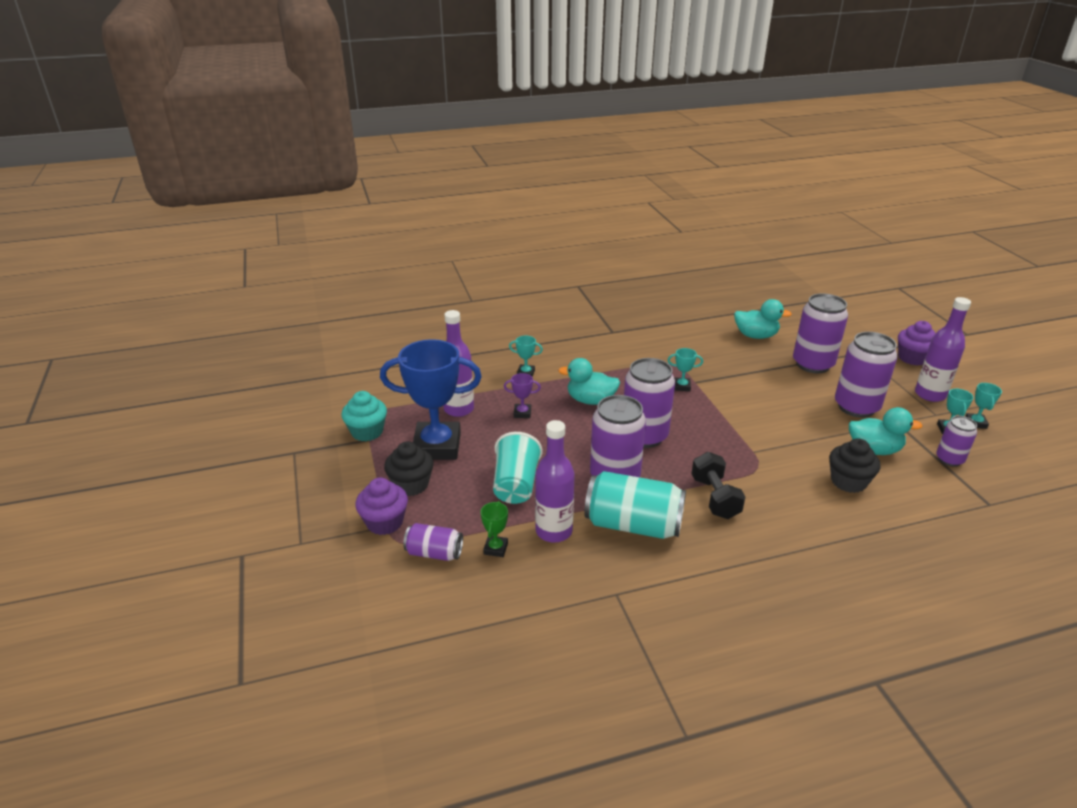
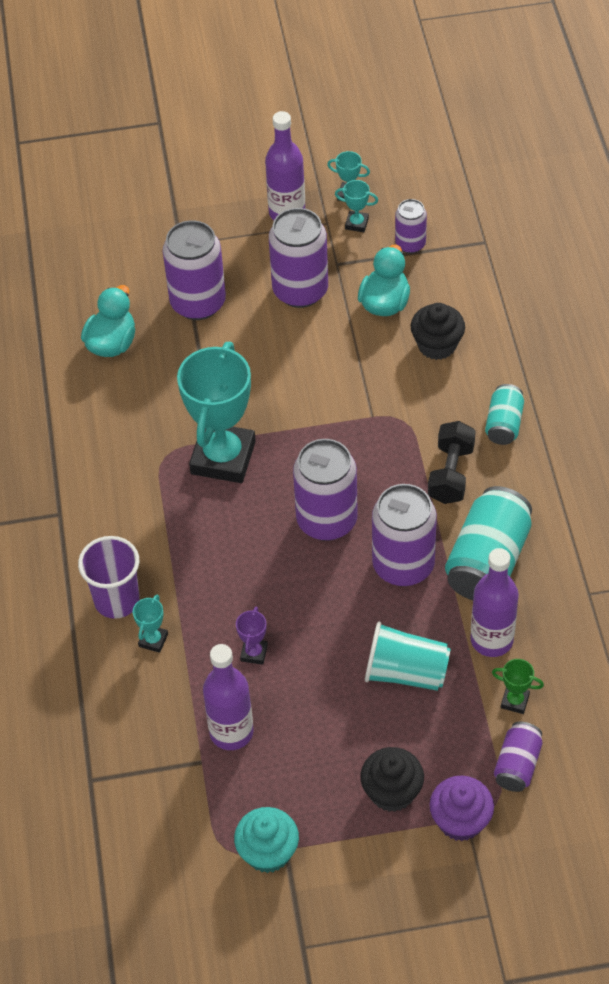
camera: 80 degrees left, 20 degrees up
(437, 446) = (314, 761): blue trophy -> none
(553, 357) = (117, 600): none -> purple cup
(590, 400) = (238, 568): turquoise duck -> none
(682, 386) = (223, 457): turquoise trophy -> turquoise trophy, size x2.48
(715, 498) = (451, 474): black dumbbell -> black dumbbell turned 75 degrees counterclockwise
(784, 527) = (504, 424): none -> turquoise can
(912, 358) = (204, 198): purple cupcake -> none

